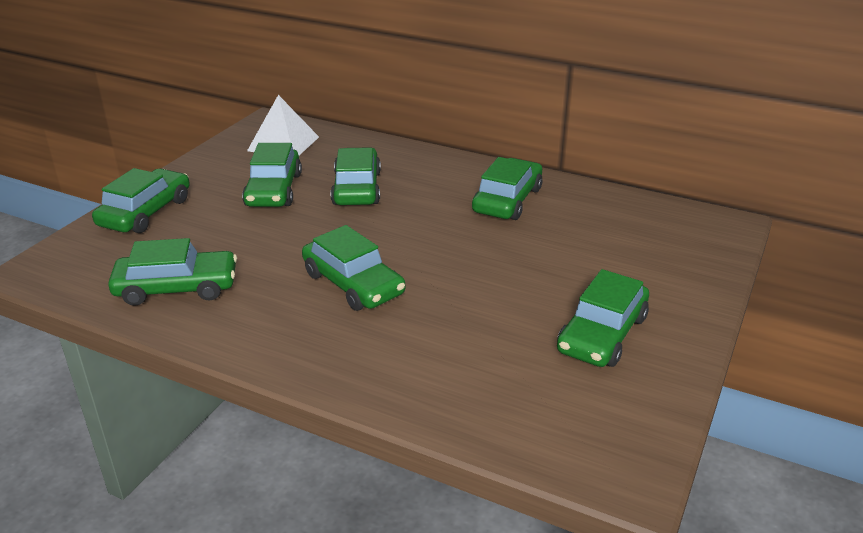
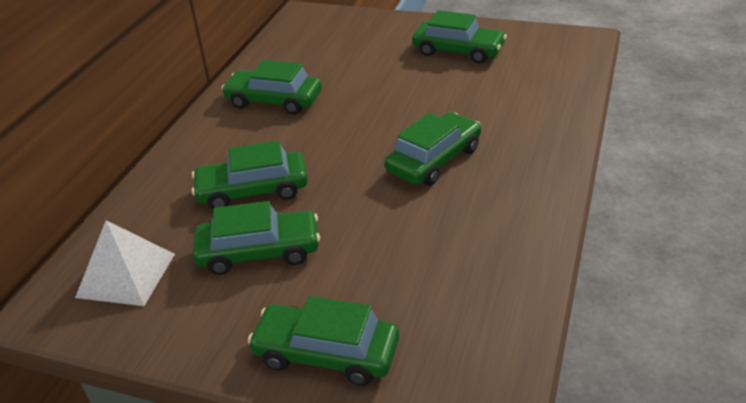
camera: 95 degrees left, 5 degrees up
(177, 288) = (480, 268): green car -> none

